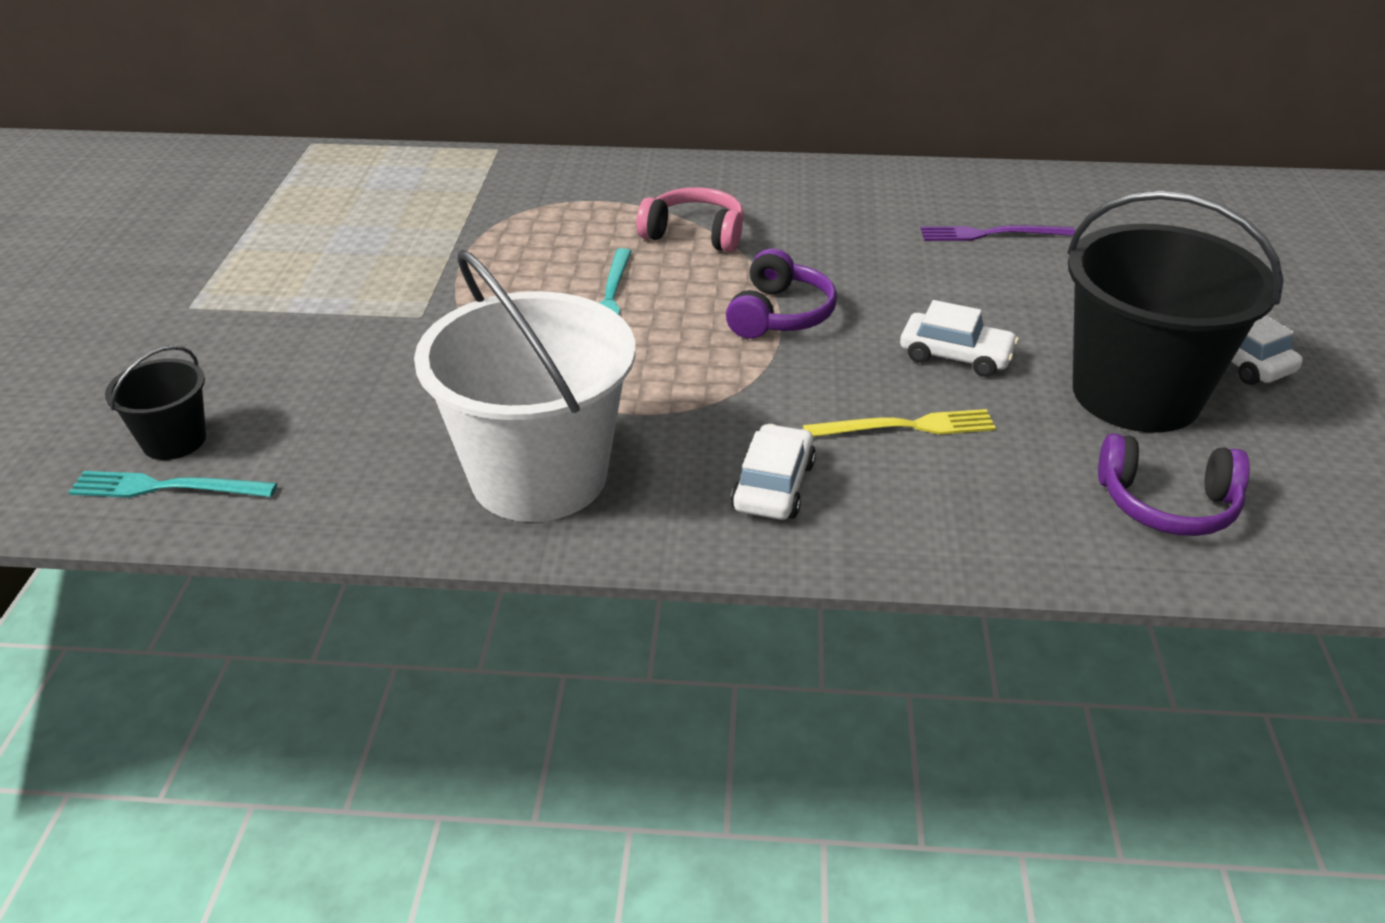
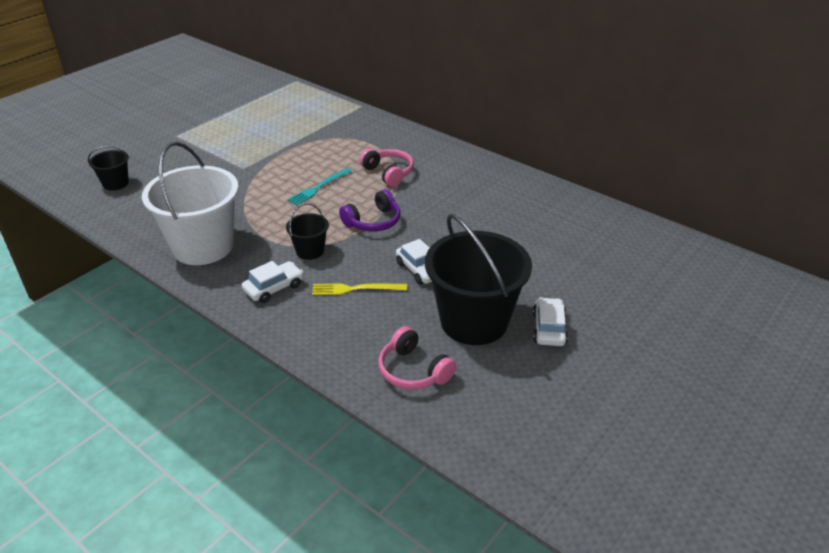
camera: 35 degrees right, 0 degrees up
(166, 488) = (95, 199): turquoise fork -> none
(745, 401) = (310, 251): none -> black bucket
(906, 426) = (355, 289): yellow fork -> yellow fork turned 150 degrees clockwise
(991, 234) = (521, 223): purple fork -> none
(1167, 504) = (413, 371): purple headphones -> pink headphones

